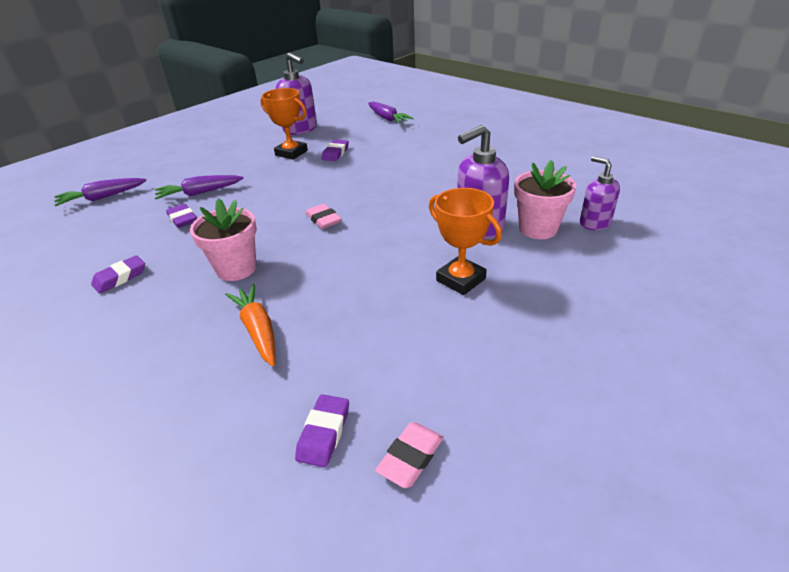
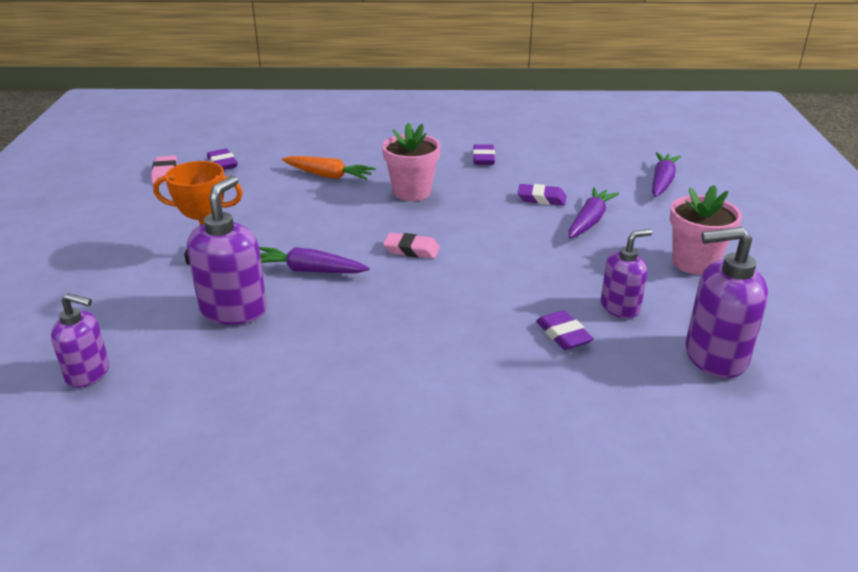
camera: 135 degrees right, 5 degrees down
(291, 153) = (620, 307): orange trophy -> purple soap dispenser
(387, 118) = (642, 466): purple carrot -> purple carrot (309, 271)
(538, 229) = (160, 335): pink flower pot -> pink flower pot (694, 263)

